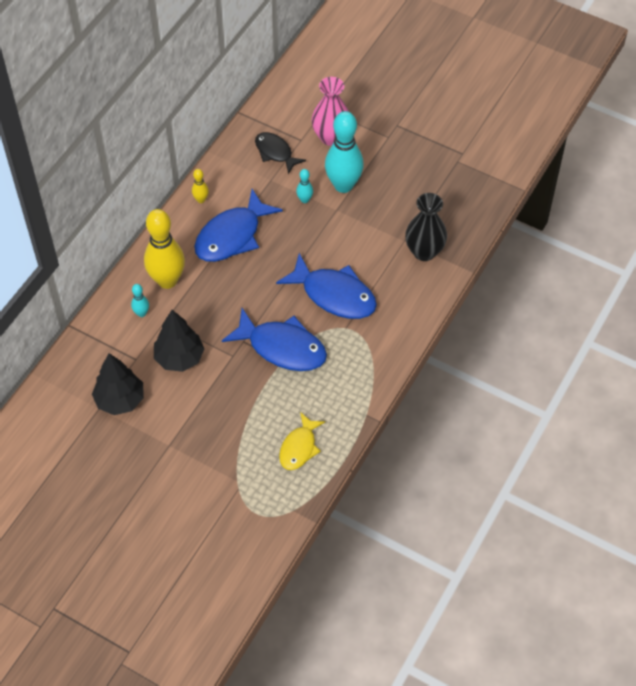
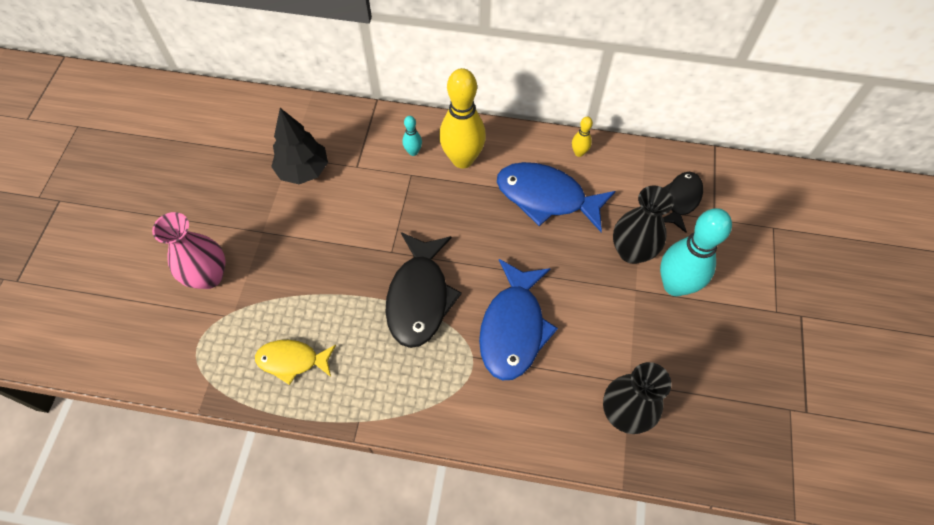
camera: 70 degrees right, 5 degrees up
(179, 358) = (371, 204): black tree -> none
(282, 347) = (419, 297): blue fish -> black fish
(304, 200) = (632, 251): turquoise bowling pin -> black vase
(331, 137) = (737, 248): pink vase -> pink vase (208, 276)

